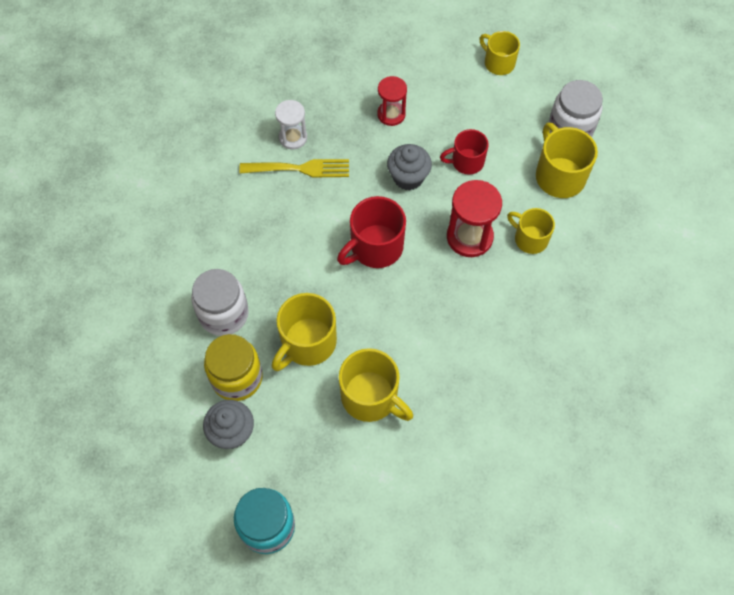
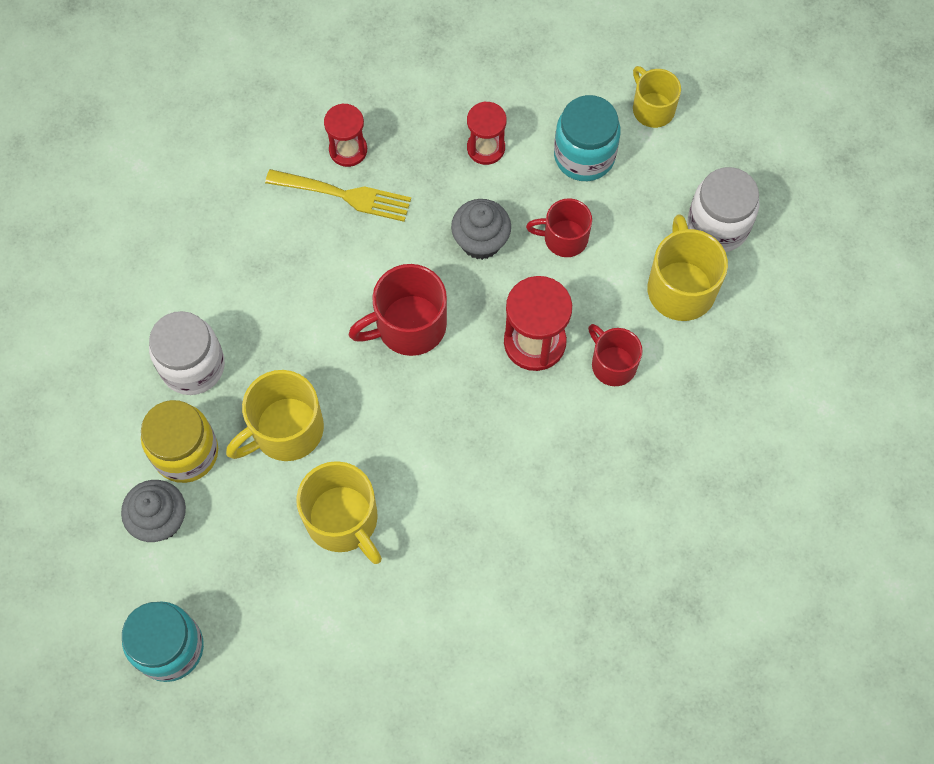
camera: 15 degrees right, 5 degrees up
(293, 137) = (348, 150): white hourglass -> red hourglass
(462, 104) = (584, 156): none -> turquoise jar
(530, 239) = (612, 364): yellow mug -> red mug

